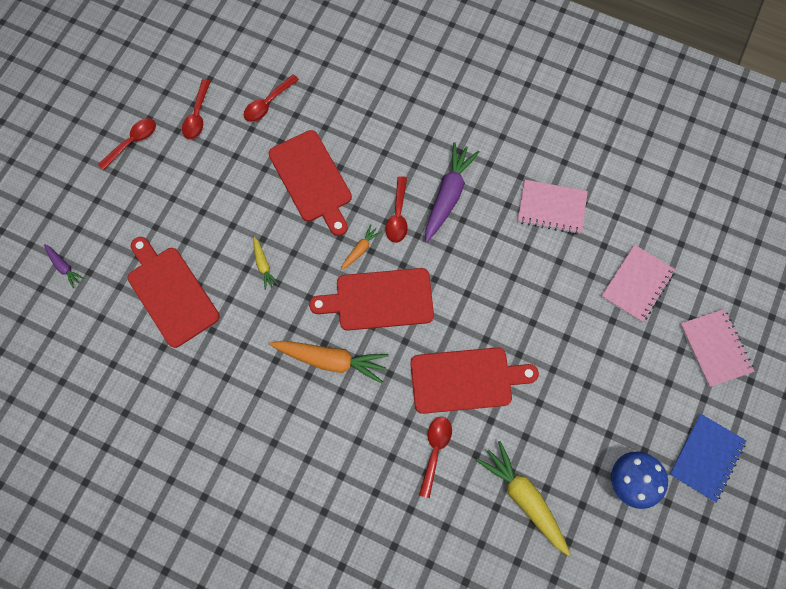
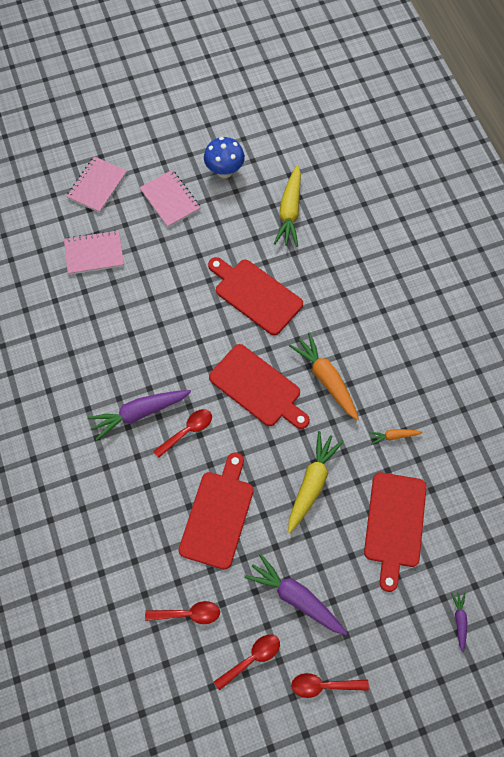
camera: 135 degrees left, 5 degrees down
(202, 177) = (295, 597): none -> purple carrot
(263, 265) = (312, 483): yellow carrot -> yellow carrot, size x1.99
(360, 249) = (236, 432): orange carrot -> orange carrot (393, 436)
(435, 450) = (314, 275): red spoon -> none
(551, 207) = (85, 342): pink notebook -> pink notebook (170, 200)
(706, 457) = (171, 146): blue notebook -> none

